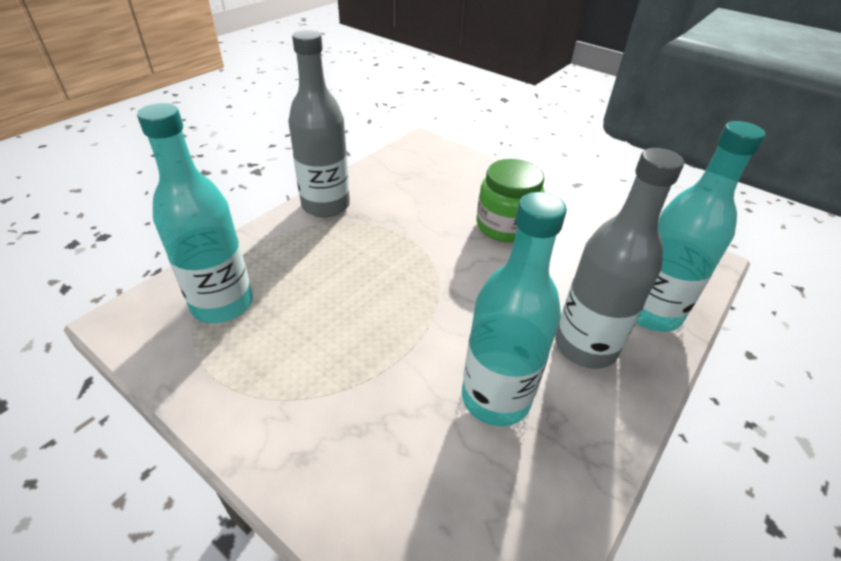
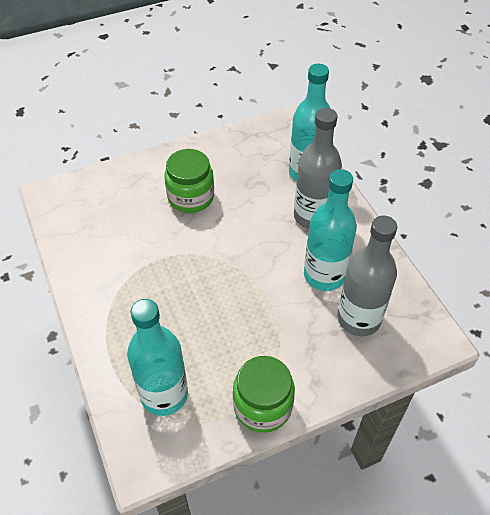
camera: 60 degrees left, 10 degrees up
(237, 406) = (262, 406): none -> green jar
(326, 205) = (89, 294): grey bottle -> grey bottle (359, 319)

